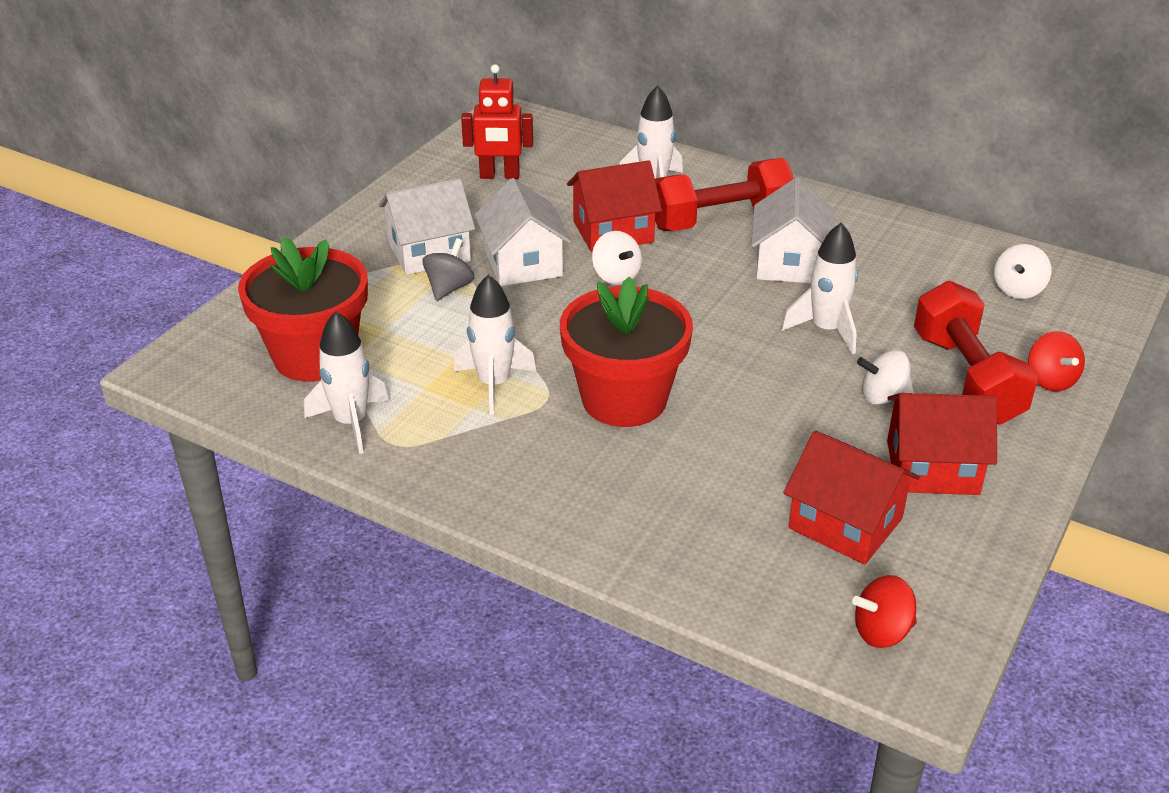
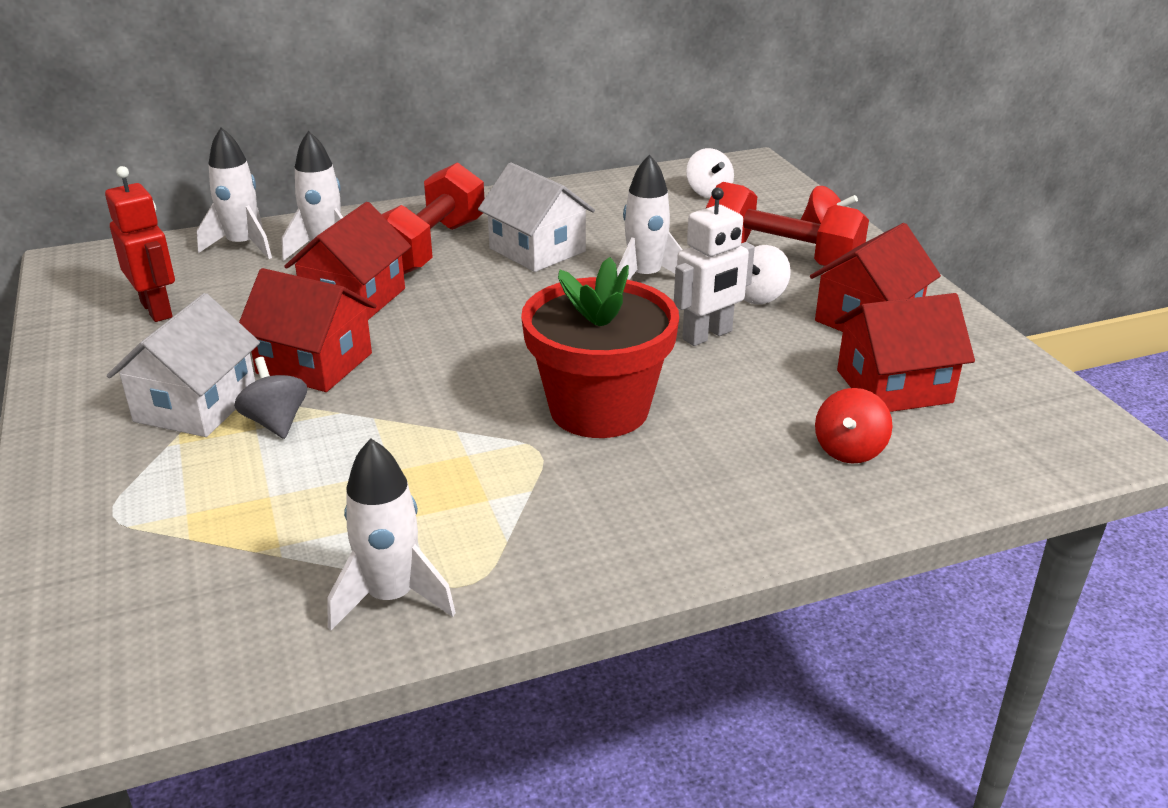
camera: 50 degrees left, 5 degrees down
(315, 356) = (233, 568): red flower pot -> none
(494, 384) = (470, 469): white rocket -> white rocket (243, 245)
(499, 175) = (157, 310): red robot -> red robot turned 75 degrees counterclockwise
(523, 263) = (314, 363): white house -> red house
(616, 276) = (419, 328): white spinning top -> none
(786, 399) = (707, 335): none -> white robot
(881, 632) = (1041, 435): red spinning top -> red spinning top (849, 450)

